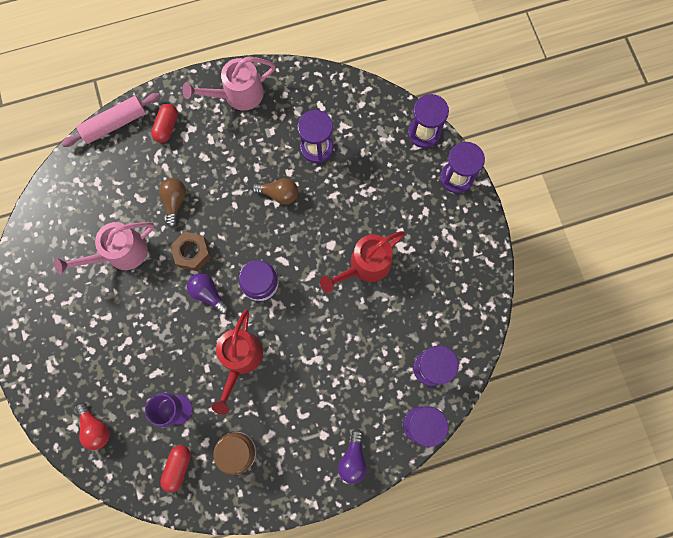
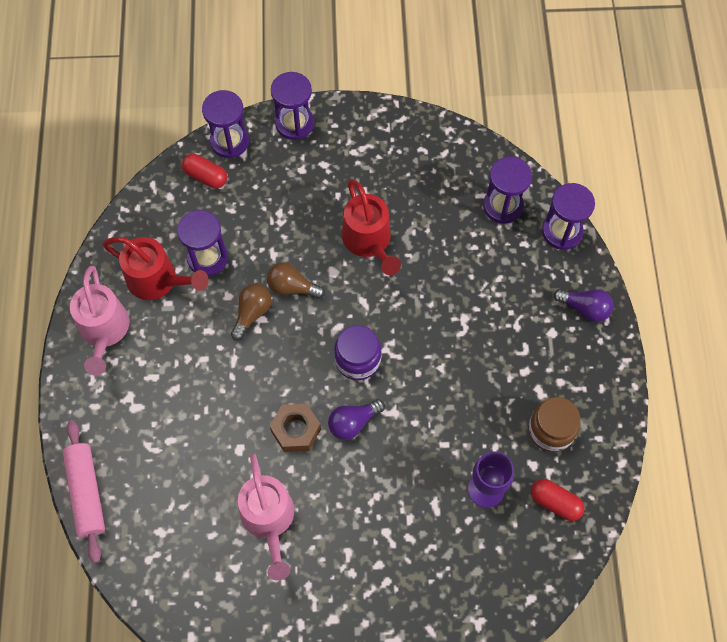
camera: 75 degrees left, 10 degrees down
(95, 428) = (486, 594): red light bulb -> none
(167, 127) = (116, 427): red capsule -> red capsule (206, 176)
(175, 202) = (222, 438): brown light bulb -> brown light bulb (292, 287)
(240, 360) = (444, 404): red watering can -> red watering can (158, 280)

